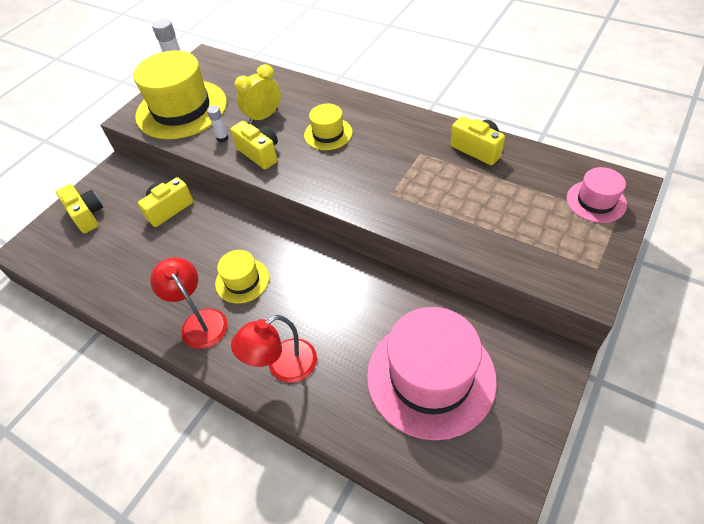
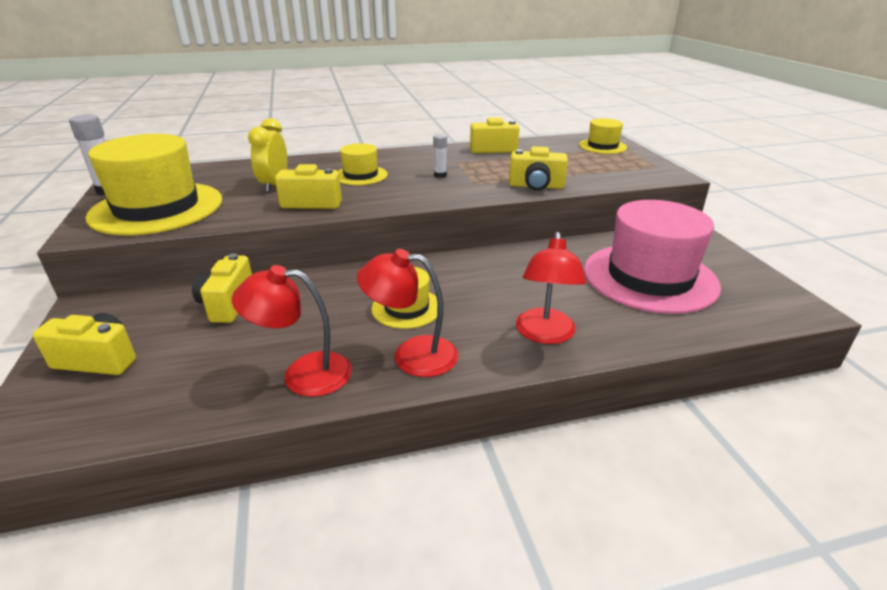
camera: 50 degrees left, 20 degrees down
(143, 293) = (303, 374): none -> red lamp
(222, 138) = (250, 208): white glue stick -> white glue stick (440, 175)
(433, 227) = (536, 186): none -> yellow camera
(596, 201) = (602, 146): pink hat -> yellow hat

